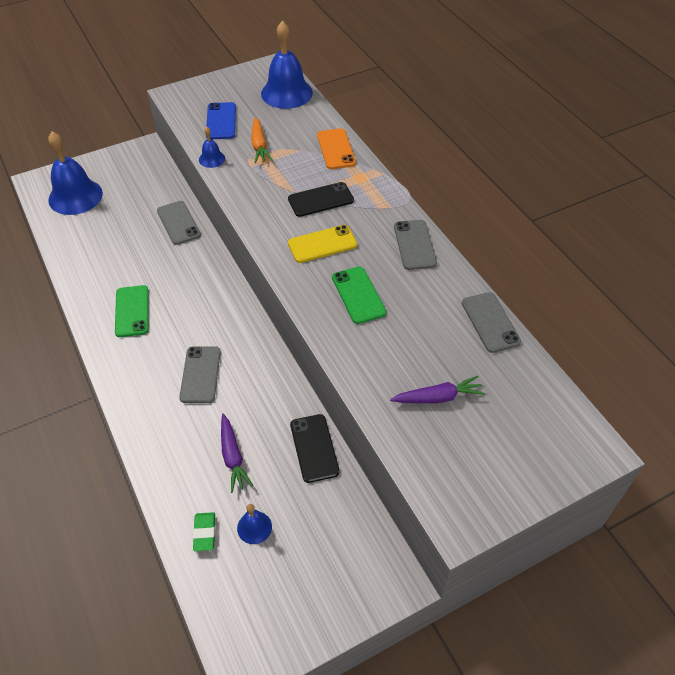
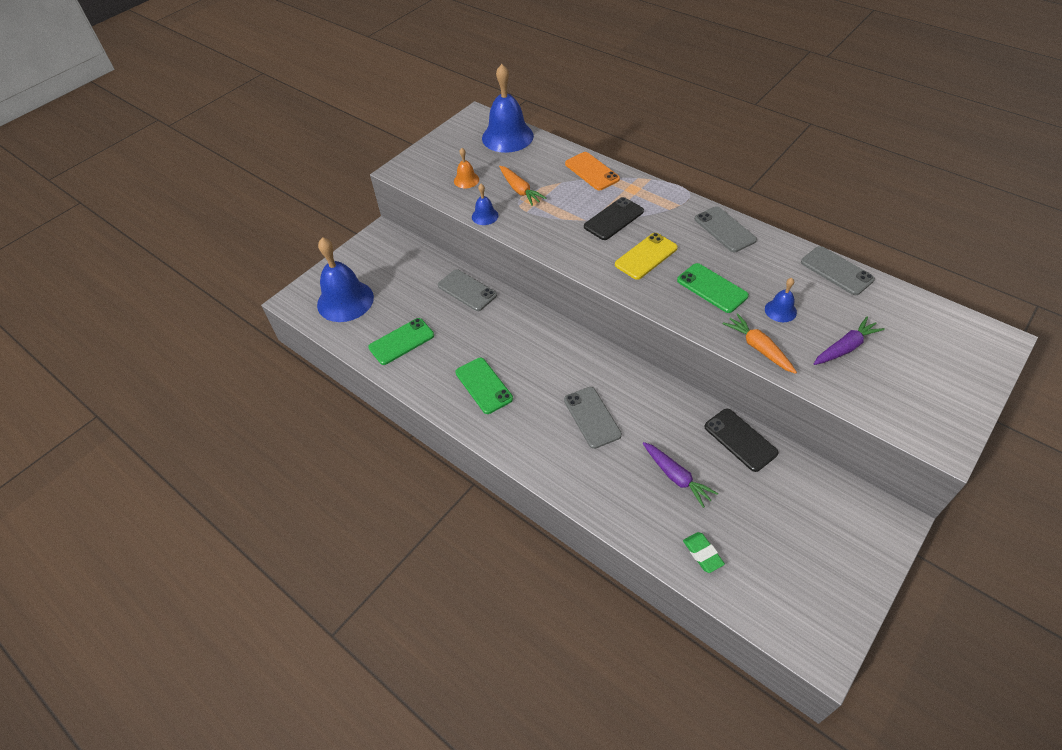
camera: 20 degrees left, 0 degrees up
(94, 248) = (401, 341): none -> green phone
(221, 121) = (466, 180): blue phone -> orange bell
(254, 527) = (741, 529): blue bell -> blue bell (780, 310)
(356, 366) = (758, 348): none -> orange carrot

